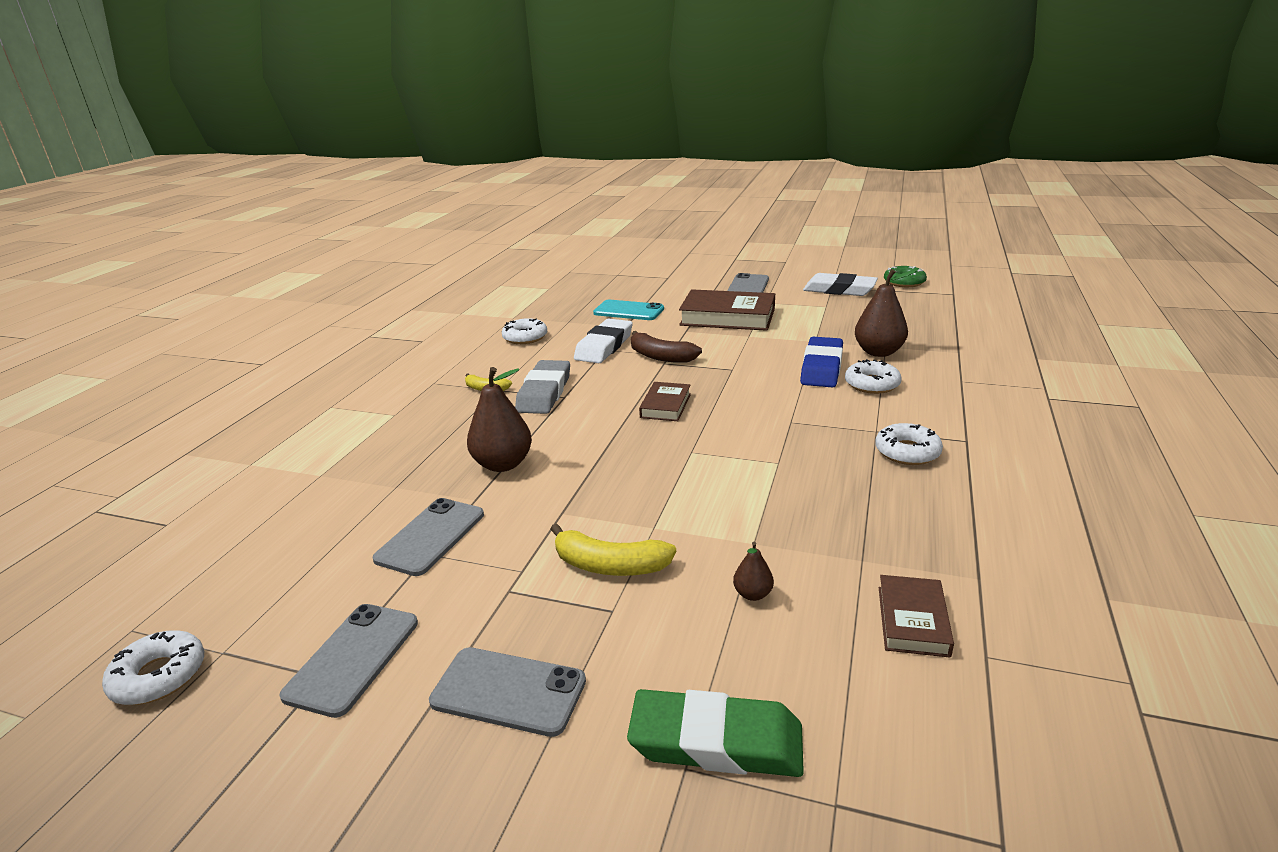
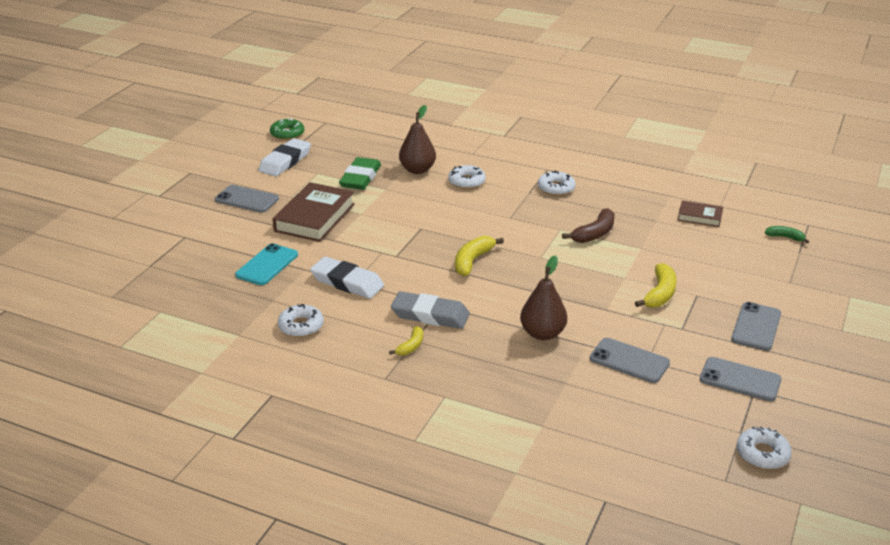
camera: 85 degrees left, 5 degrees up
(660, 356) = (383, 256): brown banana -> brown banana (594, 233)
(665, 406) = (472, 261): brown book -> yellow banana
(716, 741) = (775, 273): green eraser -> green eraser (360, 178)
(753, 594) = (683, 253): brown pear -> none
(821, 368) = (434, 194): blue eraser -> none
(898, 778) = (785, 237): none -> green banana

